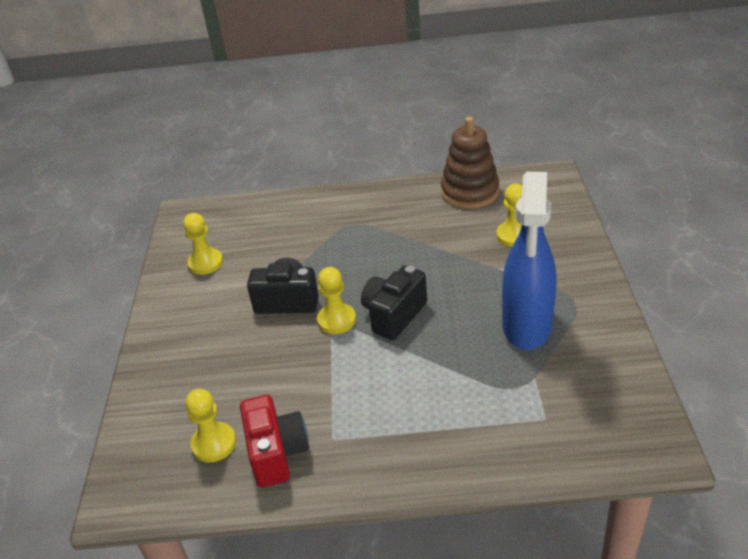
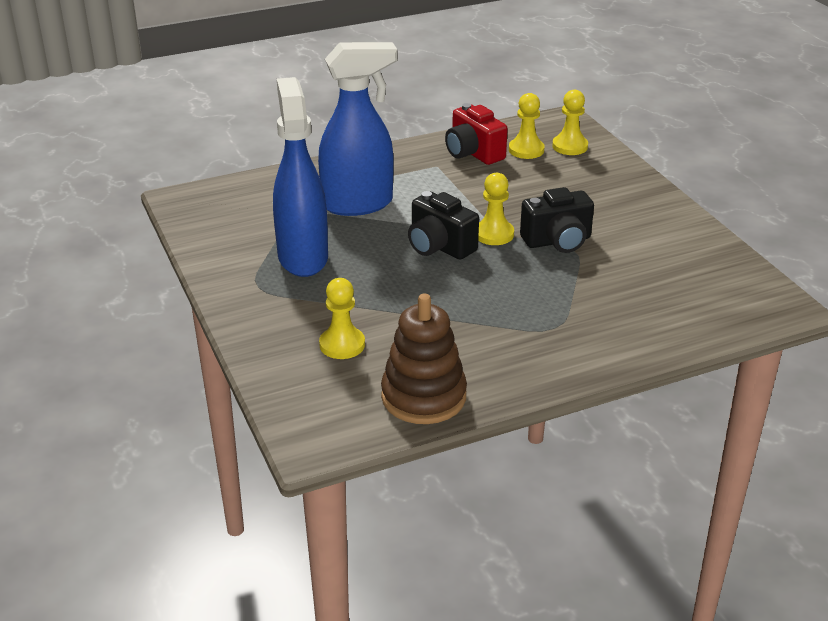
camera: 155 degrees right, 5 degrees down
(205, 263) = (685, 260): yellow pawn -> yellow pawn (570, 146)
(394, 315) = (439, 246): black camera -> black camera turned 120 degrees clockwise
(449, 390) = (358, 204): none -> blue spray bottle

